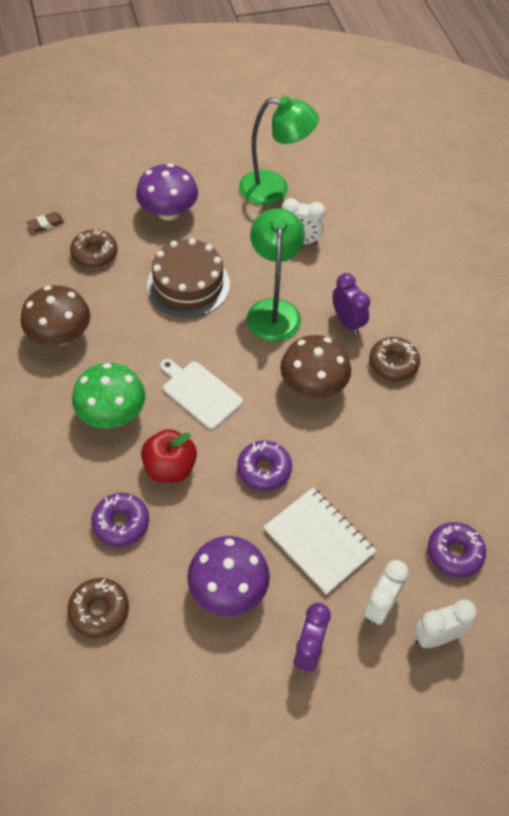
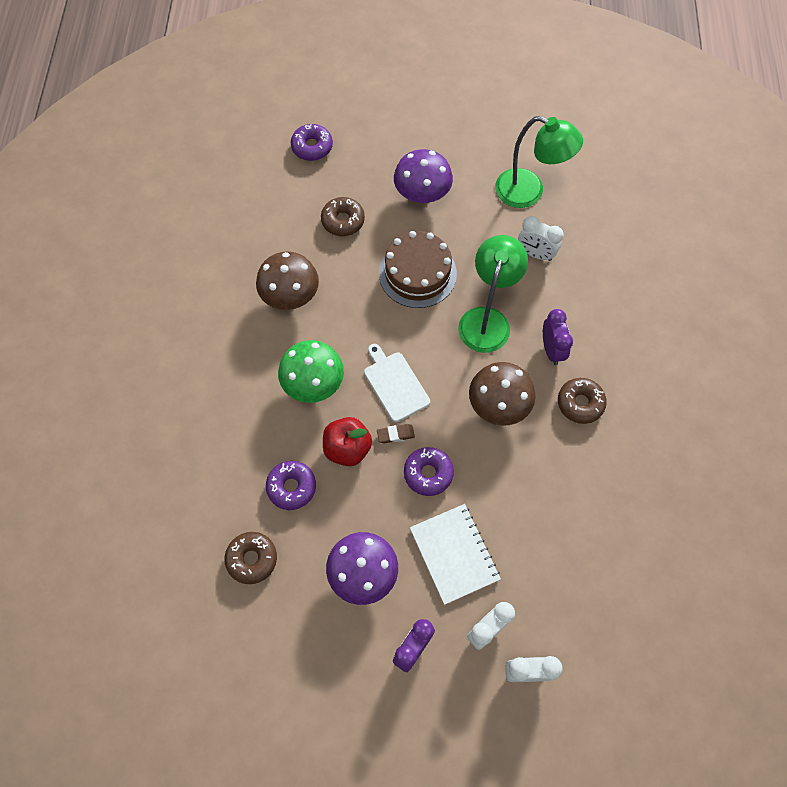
camera: 20 degrees right, 10 degrees up
(46, 224) = (308, 179): brown eraser -> brown eraser (395, 434)
(454, 553) = (571, 601): purple donut -> purple donut (312, 147)

